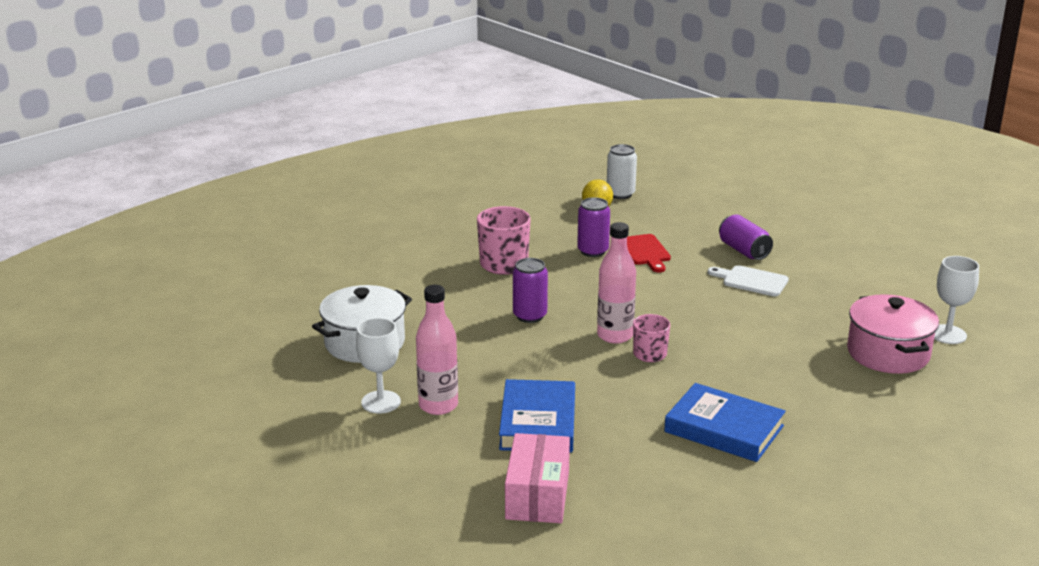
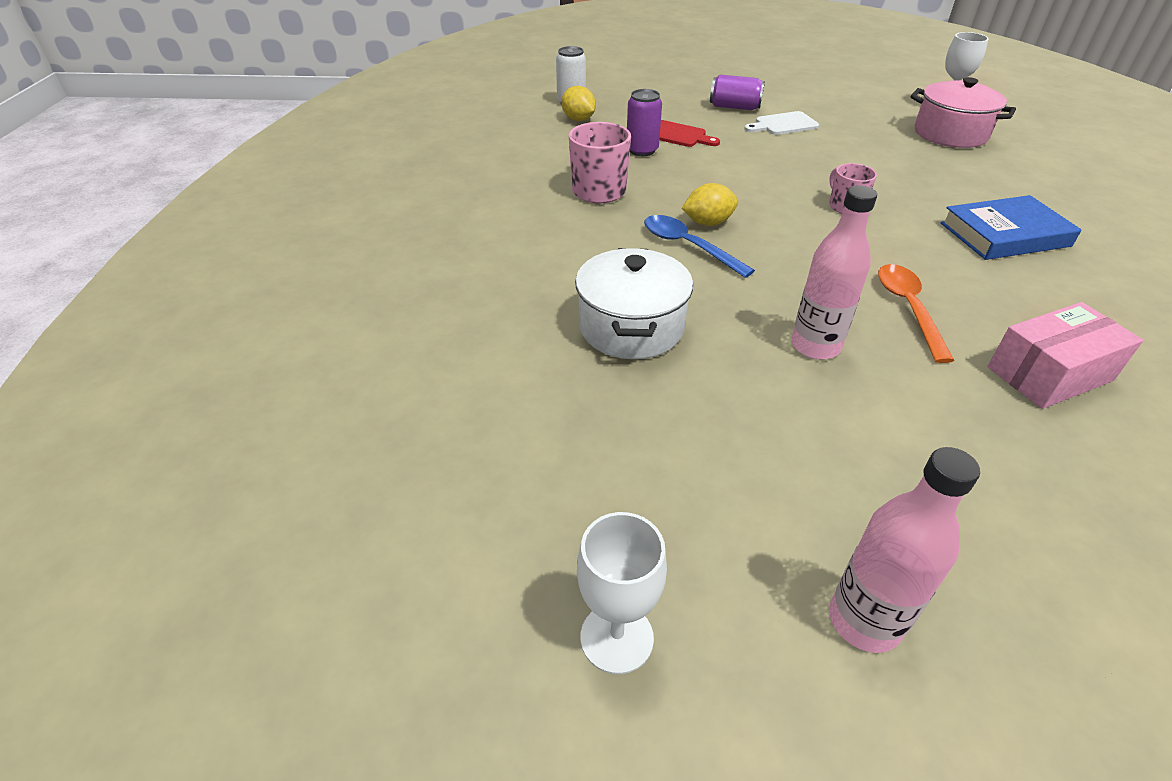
camera: 45 degrees left, 15 degrees up
(381, 402) = (767, 377): white goblet -> white goblet (616, 638)
(486, 322) = (688, 246): none -> blue spoon
(530, 316) = (708, 223): purple can -> yellow lemon
(537, 495) = (1049, 374): pink box -> pink box turned 75 degrees counterclockwise
(538, 422) = (908, 309): blue book -> orange spoon
(615, 335) = (795, 205): pink bottle -> pink bottle (864, 621)

